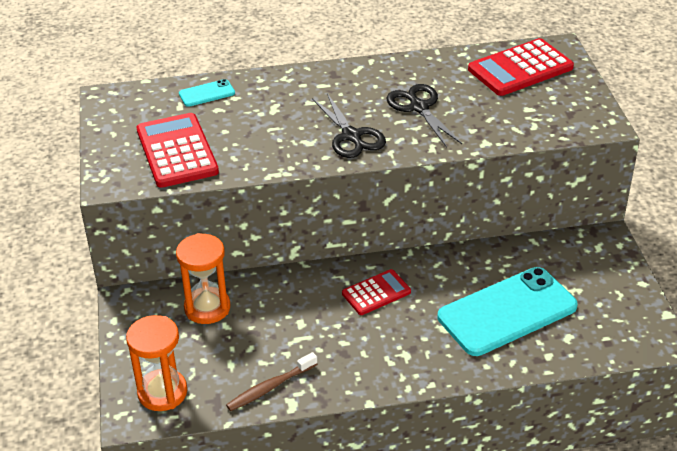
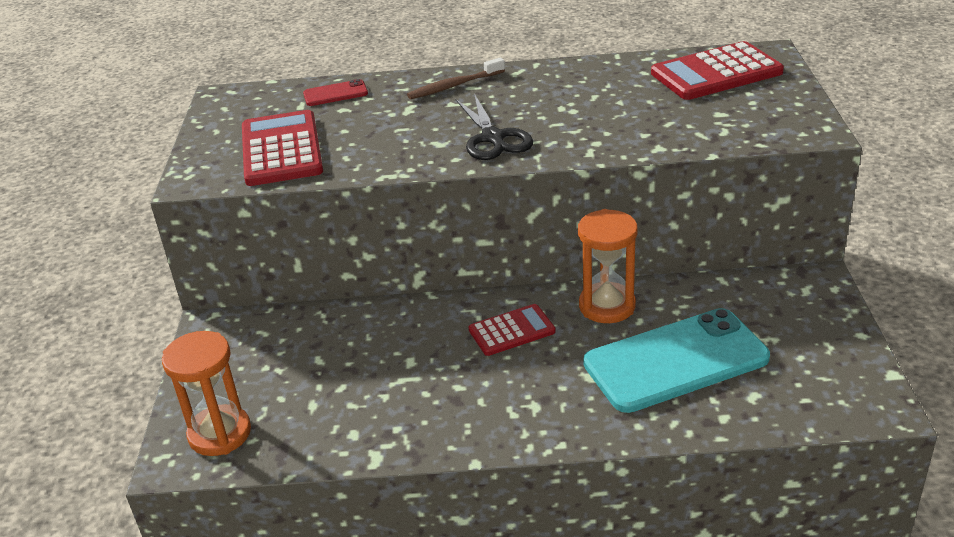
camera: 10 degrees right, 5 degrees down
(207, 93) = (335, 93): turquoise phone -> red phone
(207, 308) = (302, 338): orange hourglass -> orange hourglass (607, 306)
(270, 387) = (353, 435): brown toothbrush -> brown toothbrush (454, 86)
(419, 107) = (583, 110): black scissors -> none

